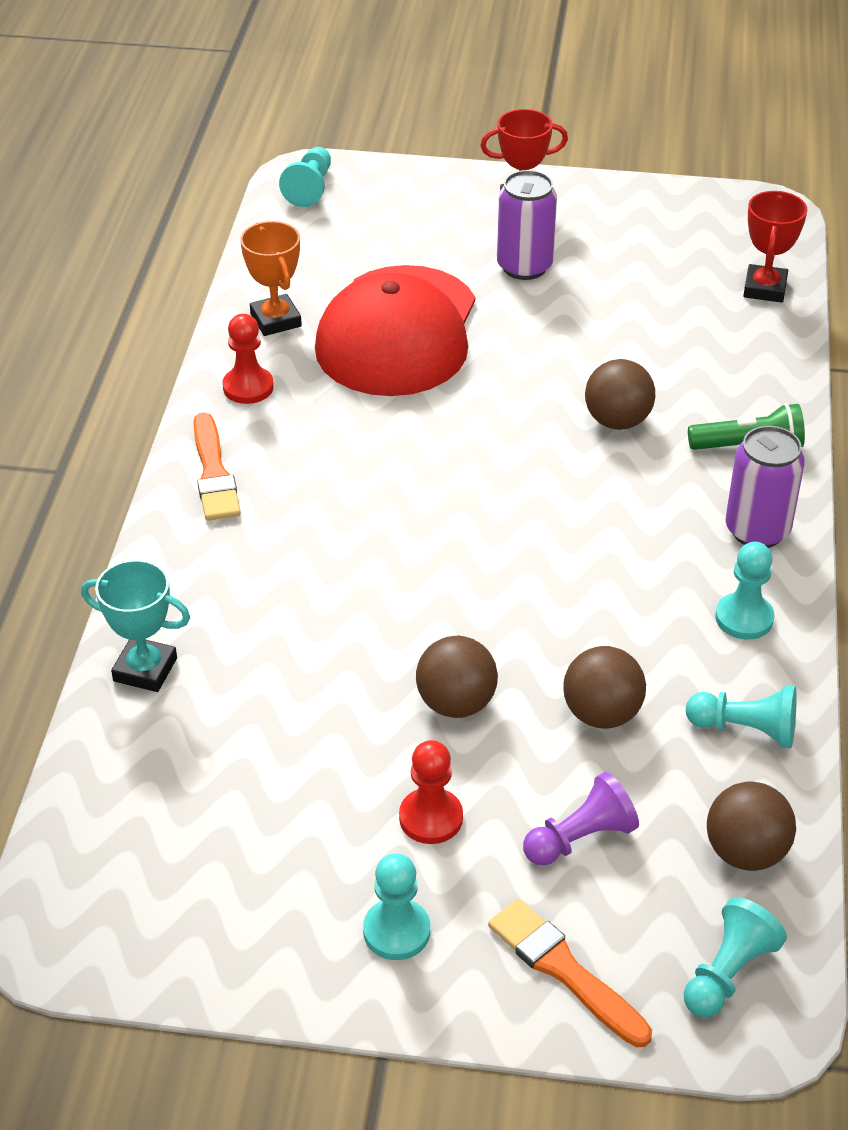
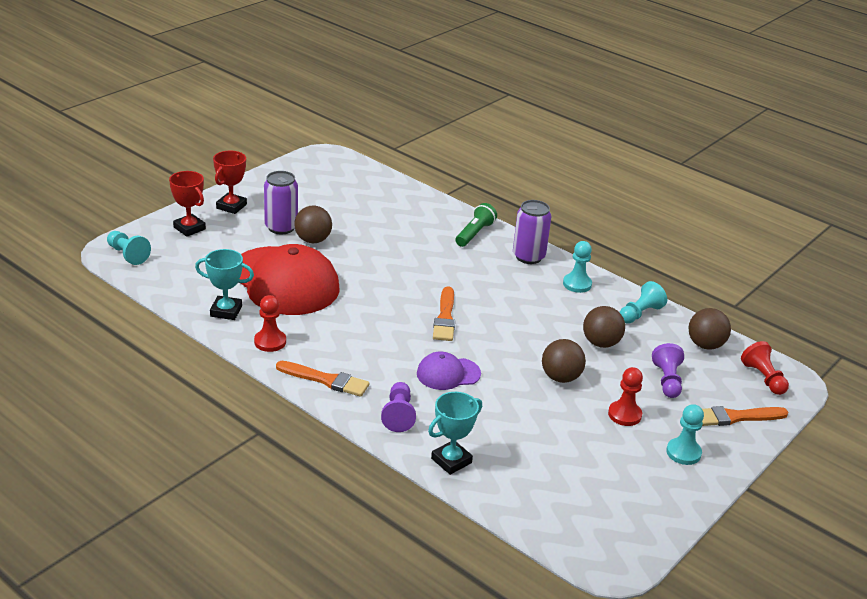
camera: 60 degrees left, 10 degrees down
(200, 574) = (398, 415): none -> purple pawn
(275, 320) = (226, 311): orange trophy -> turquoise trophy
(343, 579) = (448, 374): none -> purple cap
(480, 515) = (445, 317): none -> orange brush
(617, 421) = (422, 255): brown ball -> brown ball (313, 240)
(728, 973) = (763, 378): turquoise pawn -> red pawn
(764, 288) = (377, 182): red trophy -> red trophy (189, 228)

